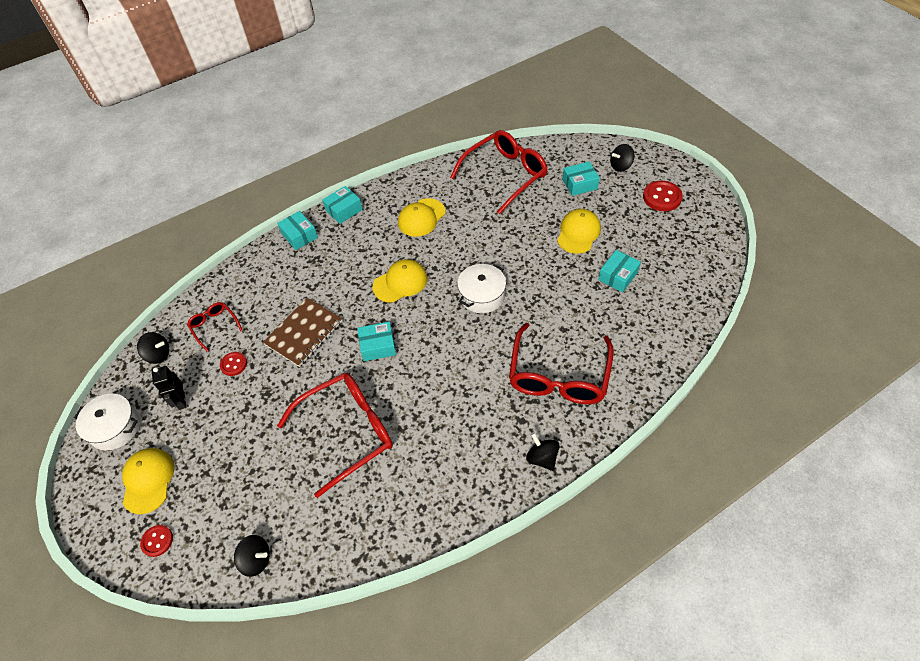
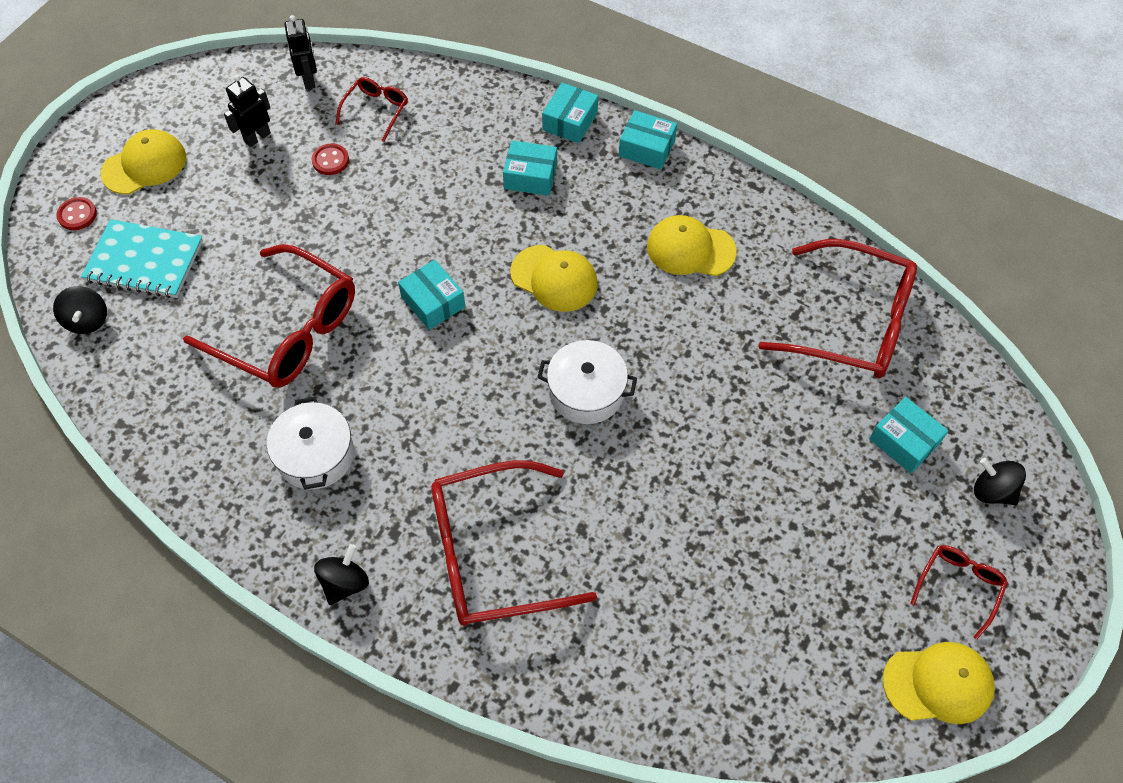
camera: 60 degrees right, 5 degrees up
(115, 427) = (196, 96): white pot -> white pot (315, 455)
(158, 354) = (309, 79): black spinning top -> black robot
(232, 505) = (144, 261): none -> turquoise notebook
(304, 333) = (412, 209): brown notebook -> none
(578, 233) = (791, 479): yellow cap -> yellow cap (938, 684)
(617, 276) = (731, 573): turquoise box -> turquoise box (530, 176)
(662, 197) = (959, 586): red button -> red glasses

